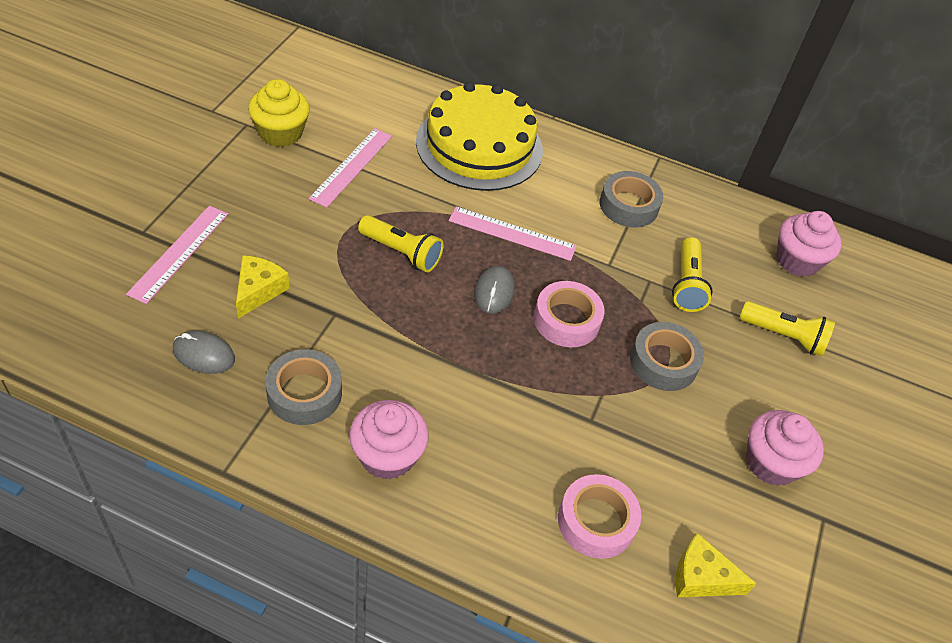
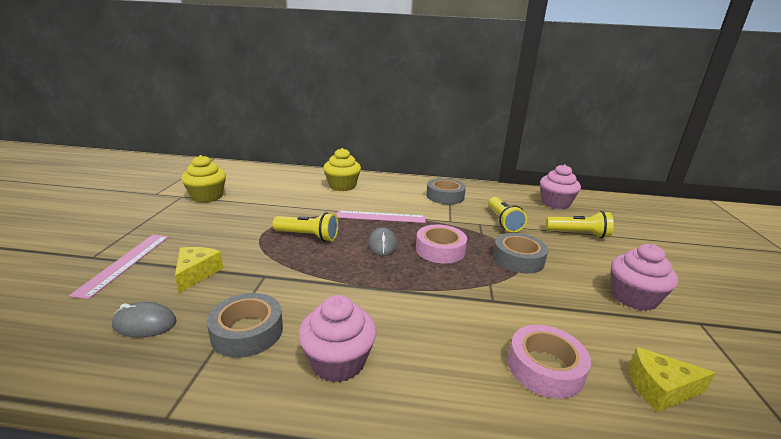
camera: 10 degrees left, 25 degrees down
(352, 166) = (260, 204): pink ruler -> none
(479, 146) = (342, 186): yellow cake -> yellow cupcake

